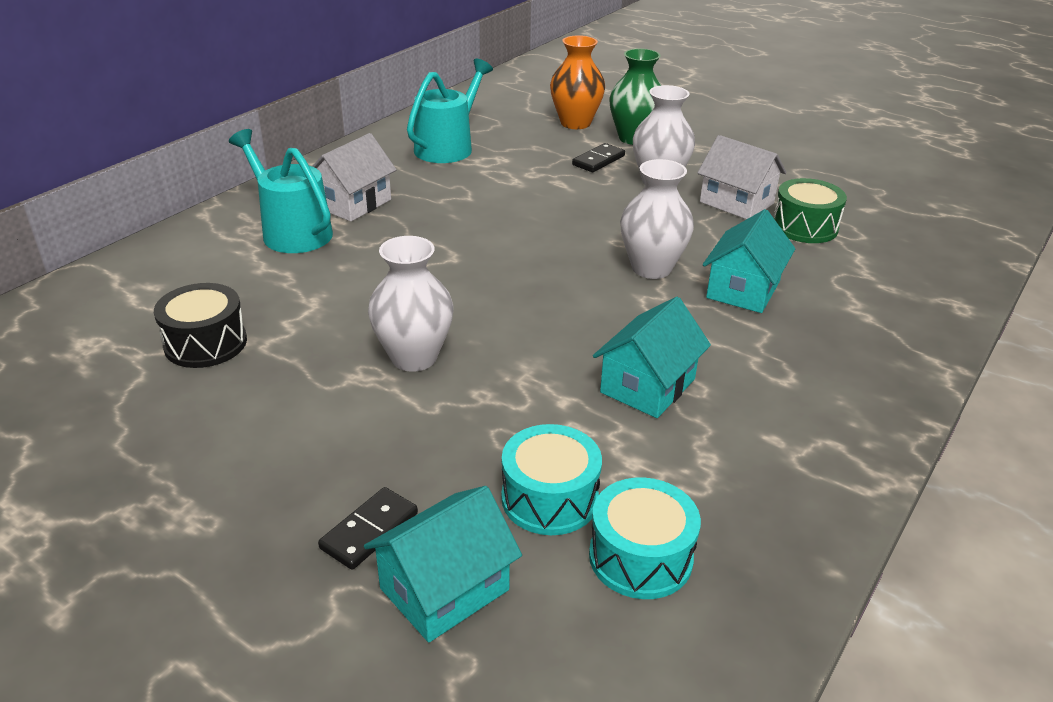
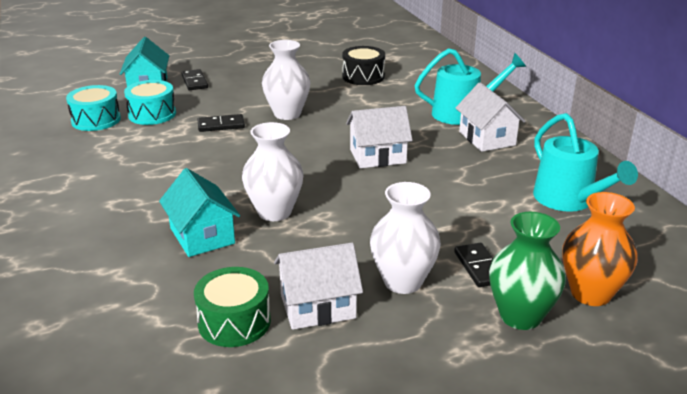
camera: 125 degrees right, 5 degrees down
(466, 251) = (378, 156): none -> white house
(510, 400) = (221, 125): none -> black domino
(648, 386) = (174, 161): turquoise house -> none

